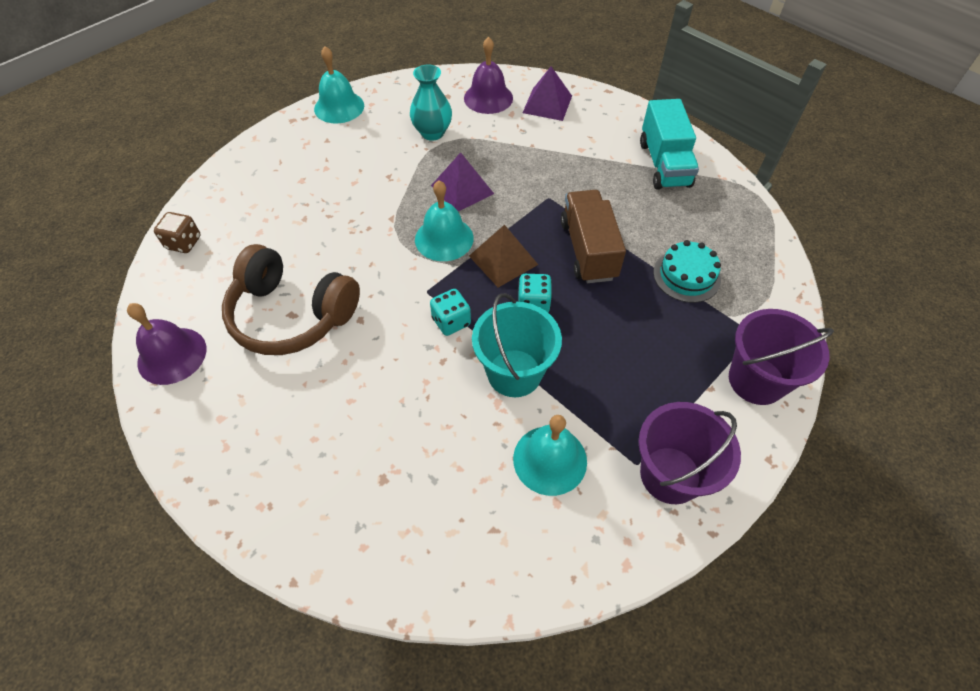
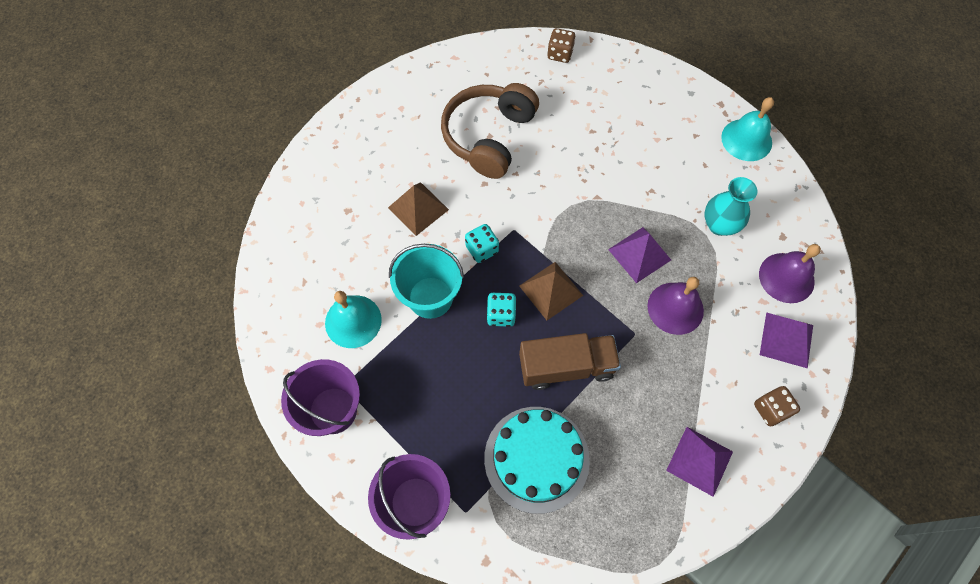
camera: 90 degrees right, 10 degrees up
(172, 355) = (453, 70): purple bell -> purple bell (675, 308)
(388, 391) = (418, 208): none -> brown pyramid
(444, 238) = (574, 241): turquoise bell -> none
(611, 119) = (770, 409): none -> brown dice
(664, 164) = (699, 461): turquoise truck -> purple pyramid
(686, 276) = (536, 458): turquoise cake -> turquoise cake, size x1.59

